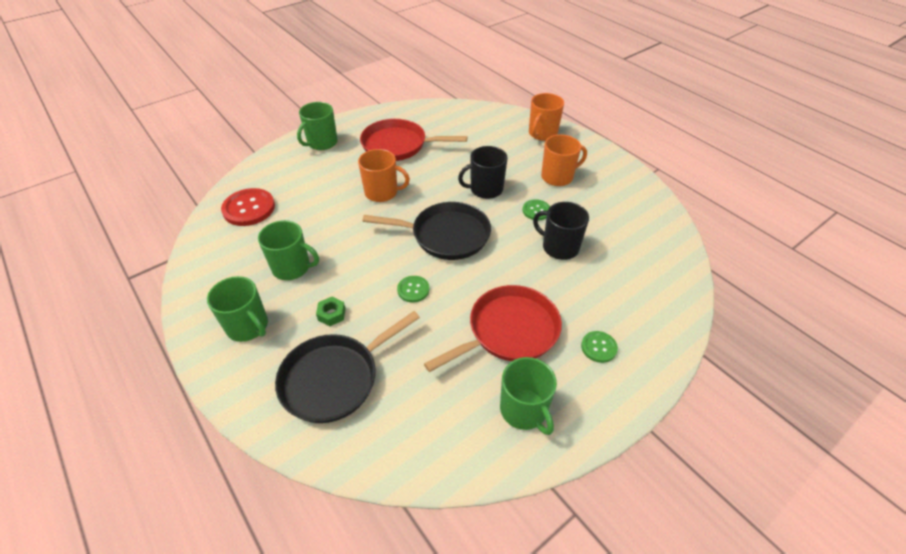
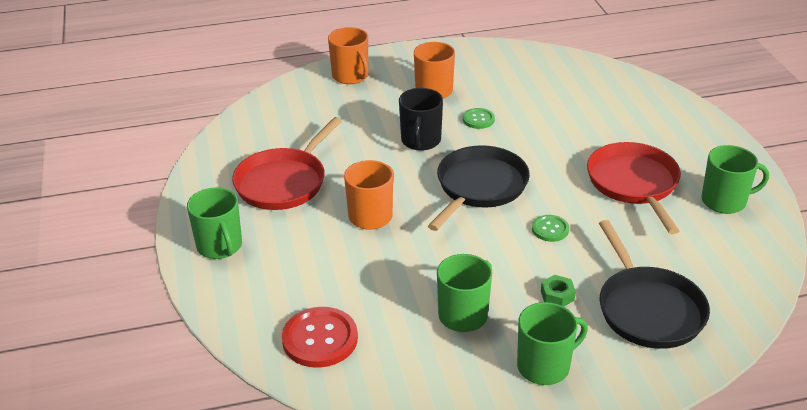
camera: 65 degrees left, 10 degrees down
(559, 247) = (540, 122): black mug -> none
(598, 347) = (673, 142): green button -> none

